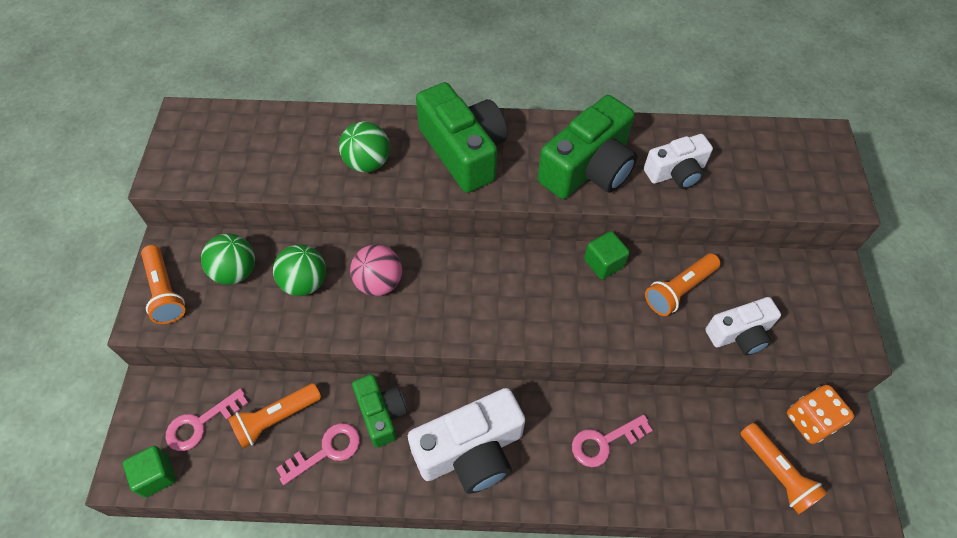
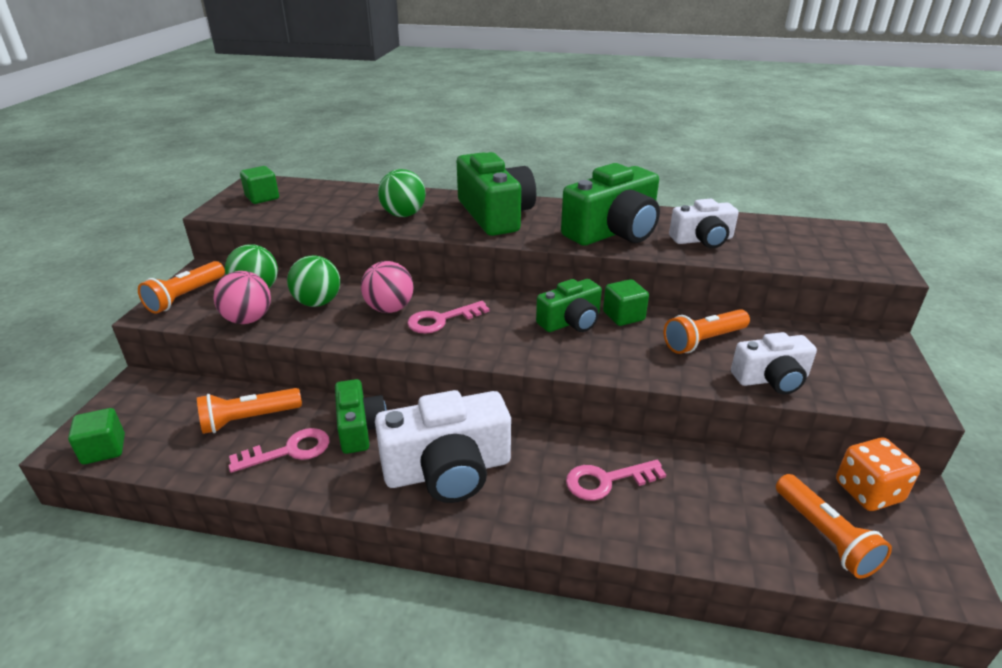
camera: 10 degrees right, 25 degrees down
(165, 291) = (185, 297): orange flashlight -> orange flashlight turned 45 degrees clockwise
(200, 423) = (171, 414): pink key -> pink key (441, 320)
(202, 147) = (262, 197): none -> green cube
(244, 318) = (248, 319): none -> pink ball
(556, 278) = (571, 322): none -> green camera

